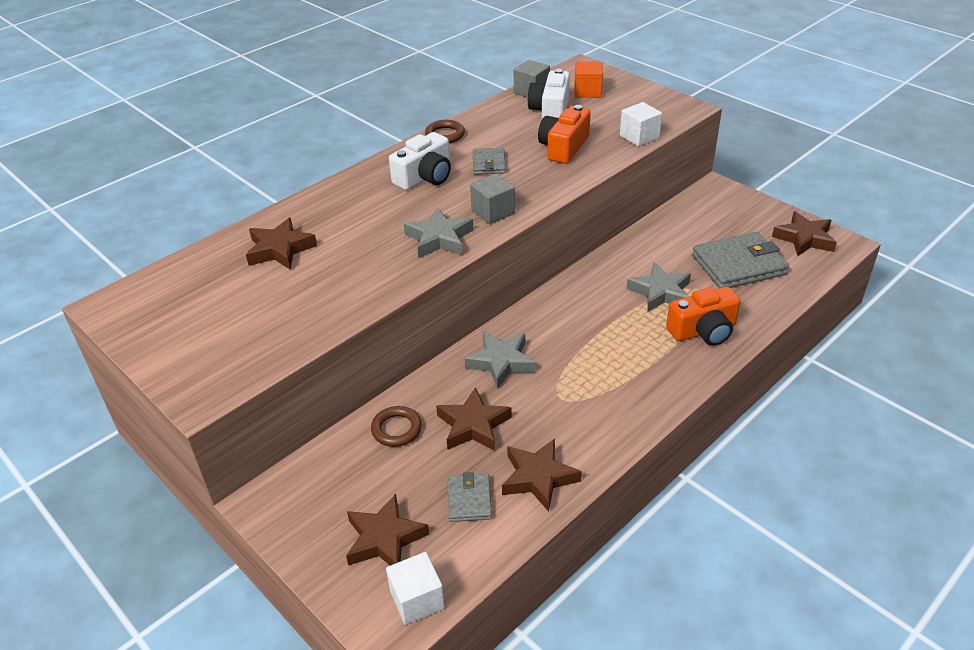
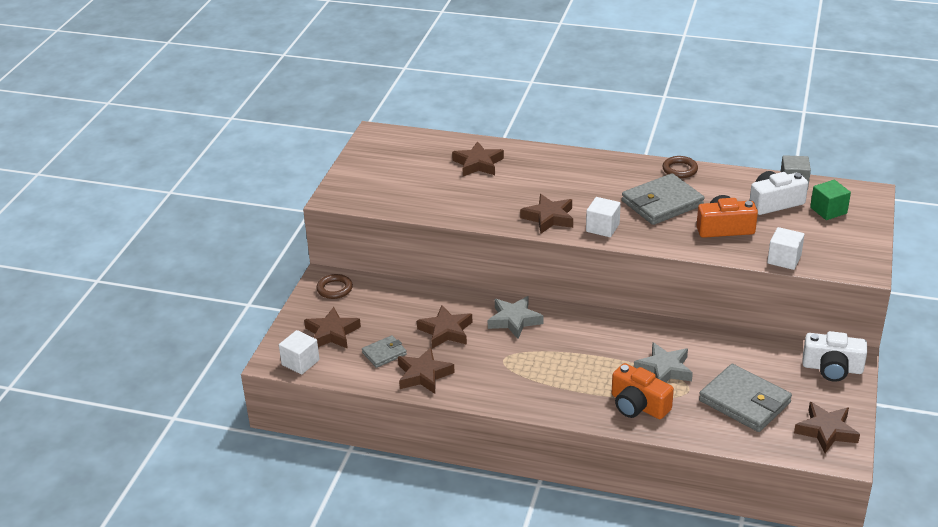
camera: 60 degrees right, 5 degrees down
(396, 429) = (417, 302): brown ring -> brown ring (334, 289)
(425, 177) = (615, 183): white camera -> white camera (832, 368)
(439, 239) = (549, 218): grey star -> brown star
(489, 164) = (662, 203): grey wallet -> grey wallet, size x1.89
(493, 212) = (602, 227): grey cube -> white cube
(587, 92) = (828, 210): orange cube -> green cube

